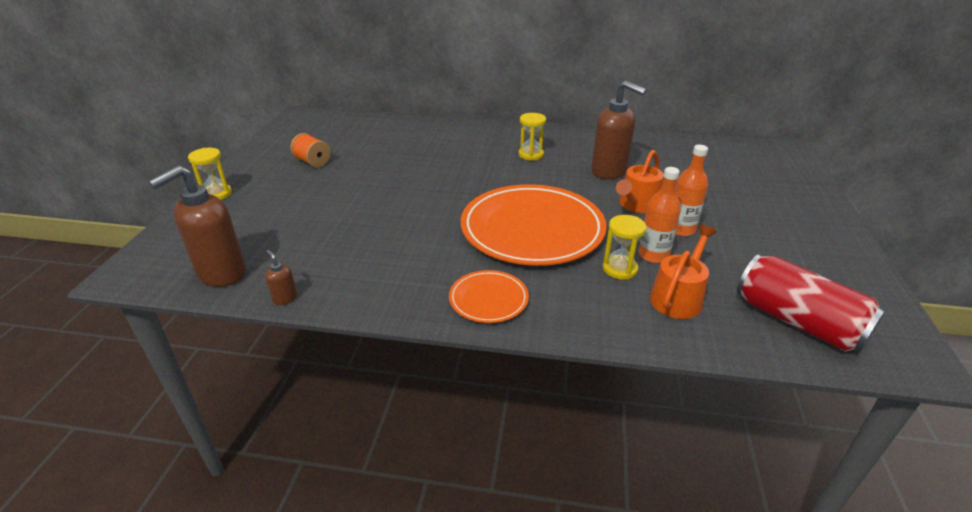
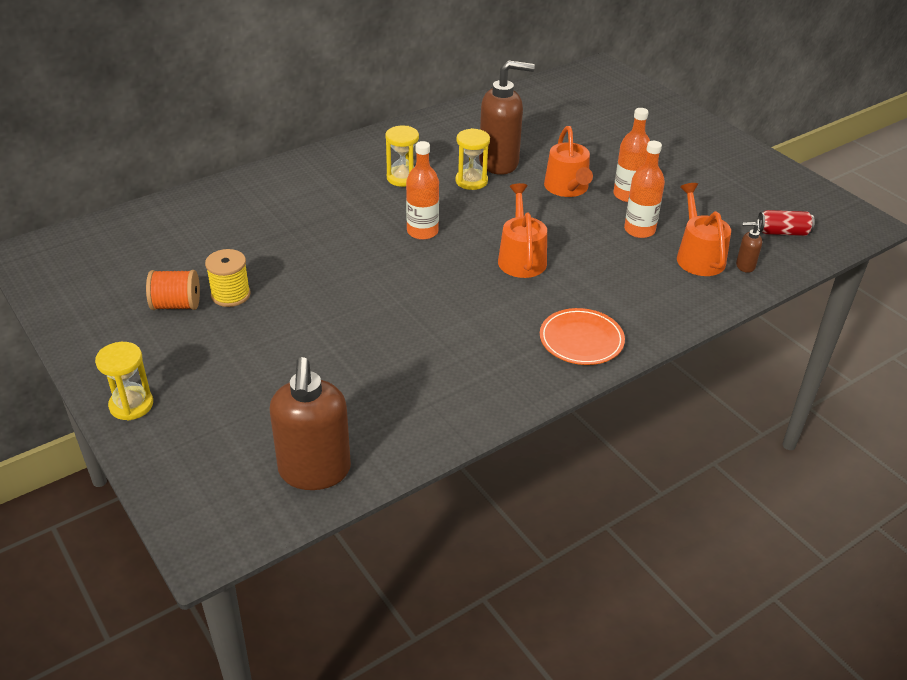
camera: 45 degrees left, 5 degrees up
(285, 298) = (420, 449): brown soap dispenser -> brown soap dispenser (745, 266)
(343, 169) = (230, 295): none -> yellow spool
(494, 186) = (422, 231): none -> orange bottle
(532, 229) = (521, 258): orange plate -> orange watering can
(619, 269) = (633, 256): yellow hourglass -> yellow hourglass (471, 181)
(797, 322) = (782, 232): red can -> red can, size x0.49

